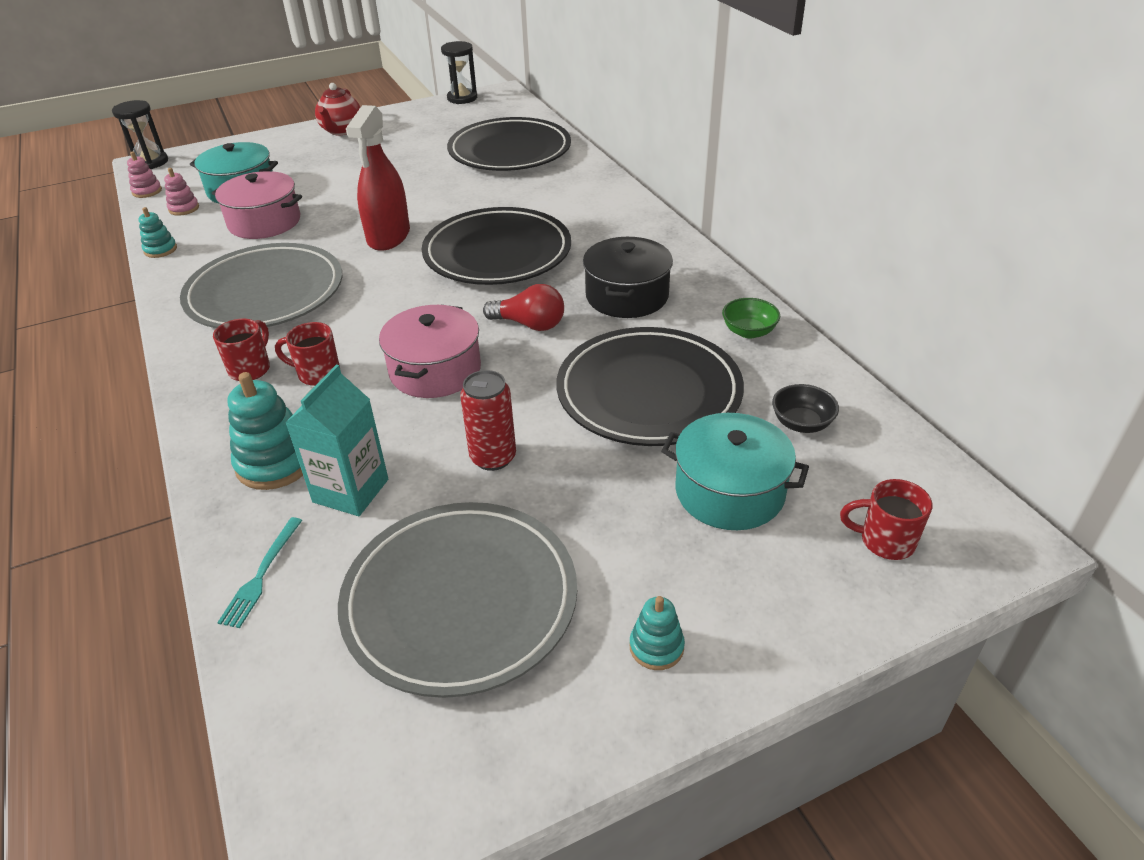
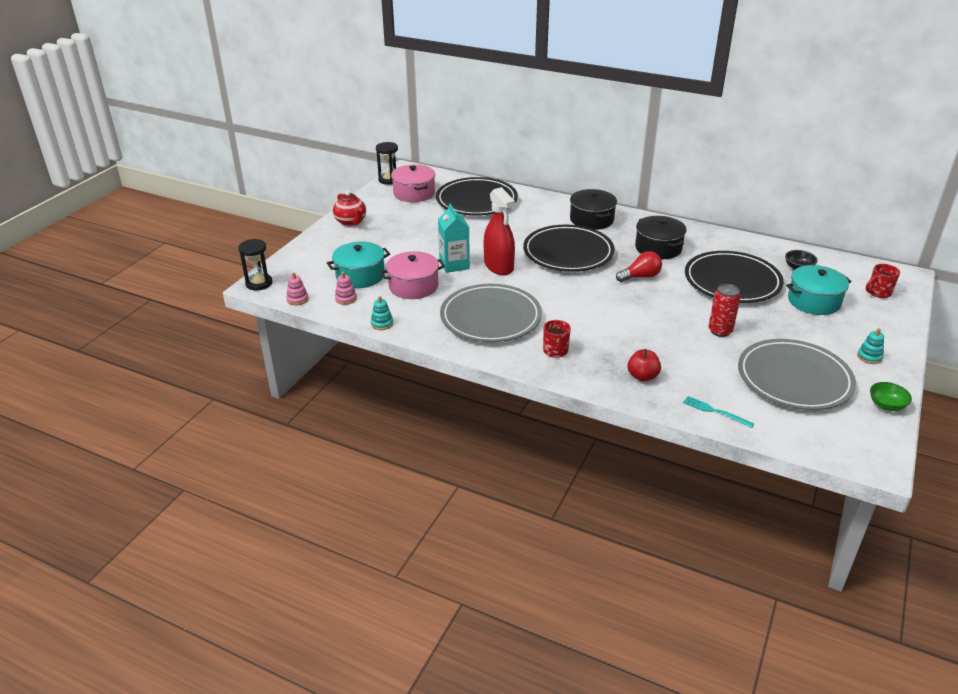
camera: 40 degrees left, 5 degrees down
(261, 575) = (715, 411): turquoise fork -> turquoise fork turned 150 degrees clockwise
(275, 463) = (642, 376): turquoise stacking toy -> red apple
(317, 374) = (589, 337): red mug -> none
(350, 491) = (691, 369): turquoise carton -> turquoise carton (454, 265)
(435, 370) = (637, 312): pink pot -> pink pot (414, 193)
(606, 223) = (591, 220): none -> black pot
(748, 331) = (727, 242): green bowl -> green bowl (886, 405)

